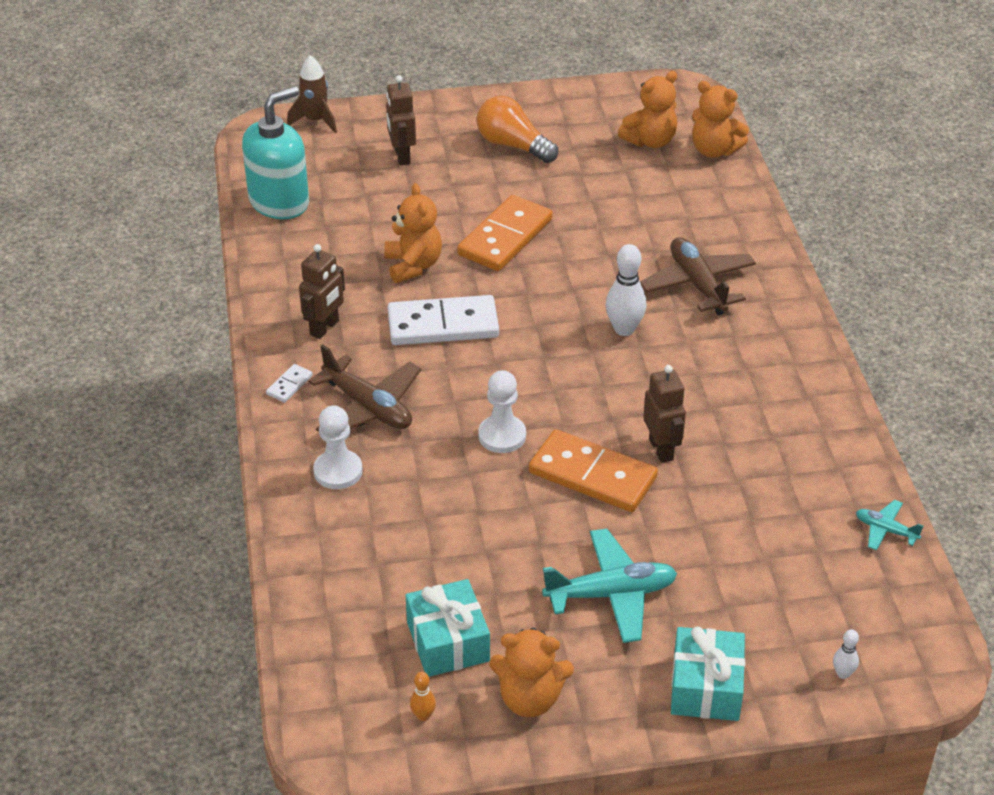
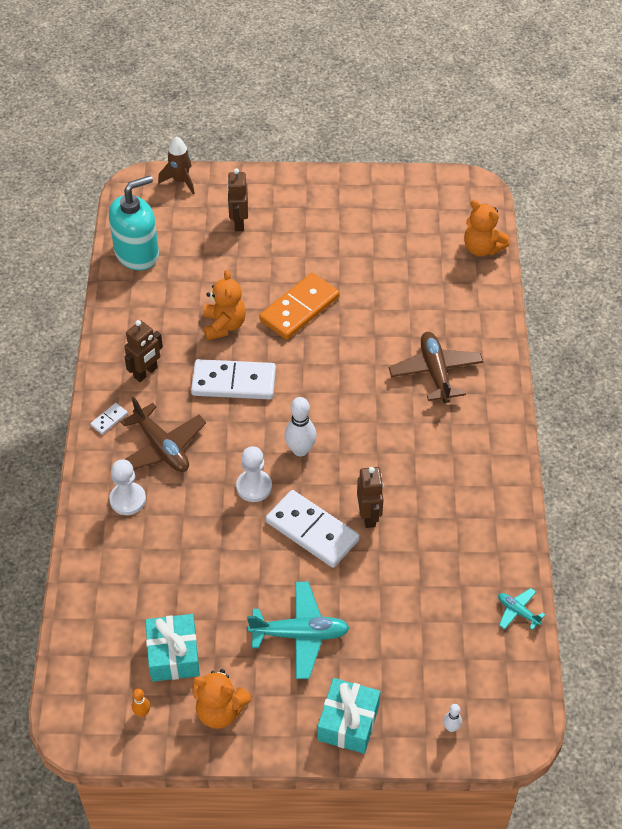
camera: 10 degrees right, 10 degrees up
(513, 145) = (326, 223): orange light bulb -> none
(593, 475) = (312, 531): orange domino -> white domino
(624, 329) = (368, 405): white bowling pin -> white bowling pin (300, 450)
(650, 141) = (434, 233): orange teddy bear -> none

